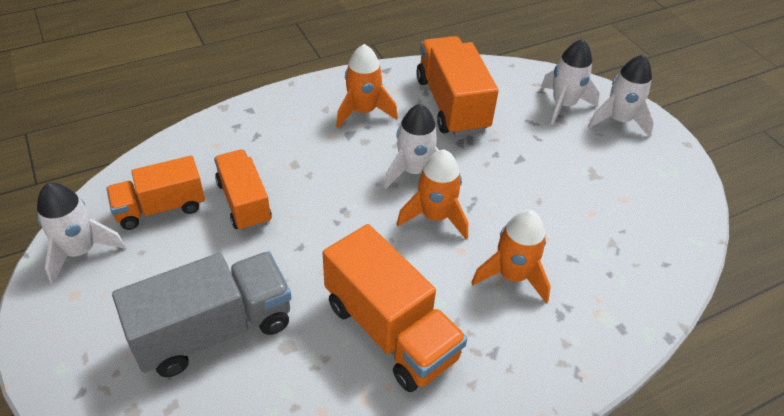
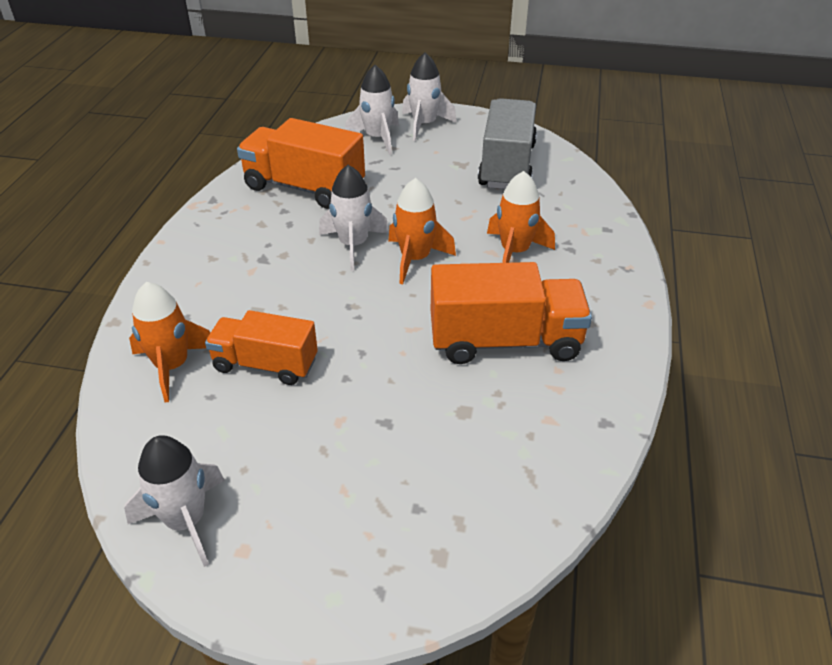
camera: 50 degrees left, 5 degrees down
(161, 208) = (200, 429): orange truck -> none
(214, 330) = (400, 453): grey truck -> grey truck (507, 165)
(363, 111) = (246, 237): orange rocket -> orange rocket (172, 366)

